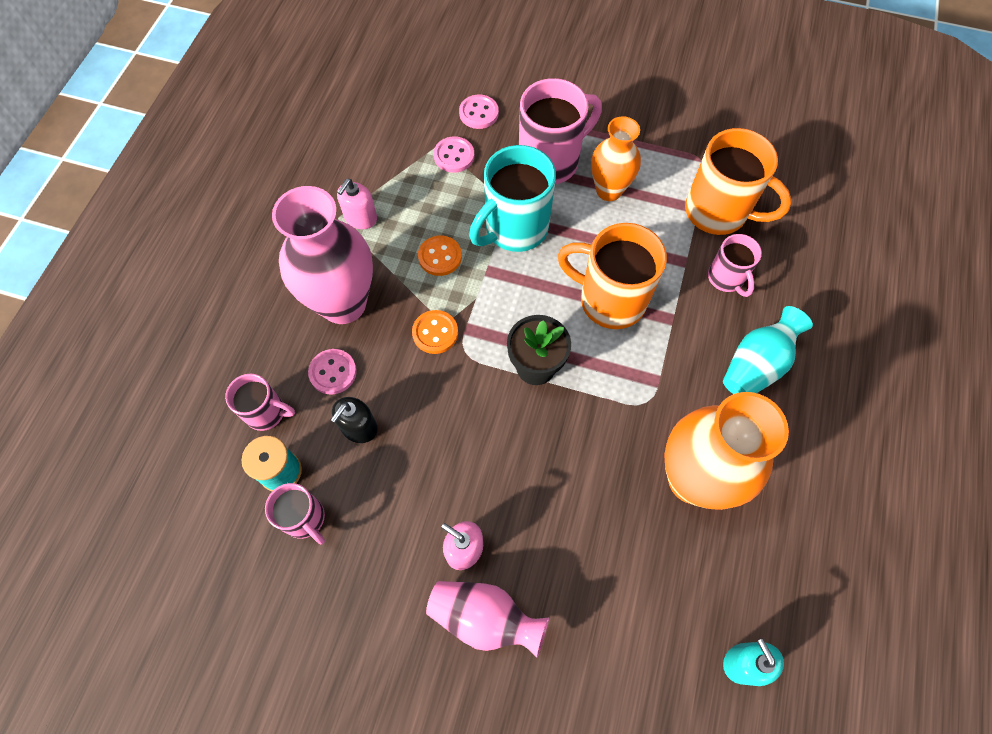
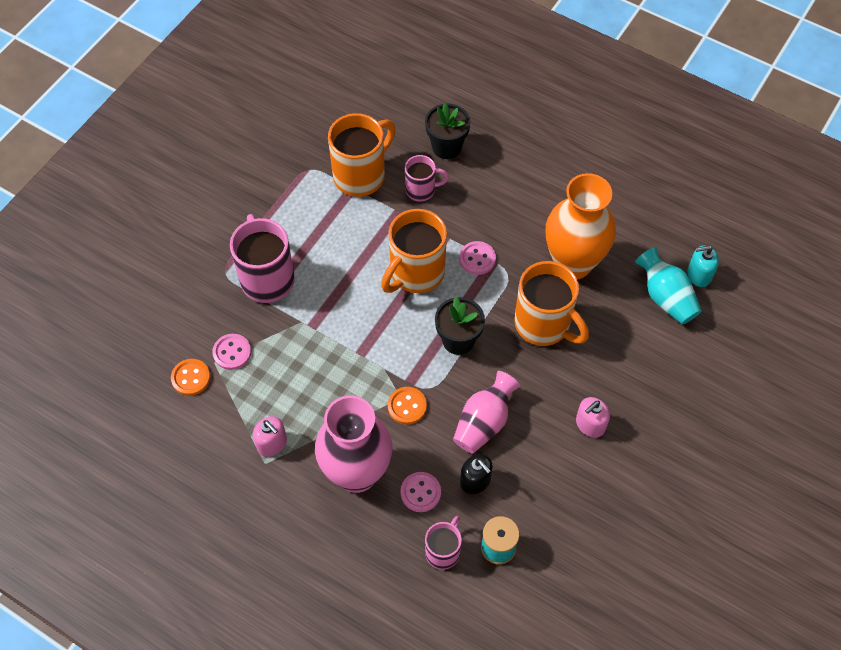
camera: 75 degrees left, 5 degrees down
(305, 519) = (542, 534): pink mug -> none
(440, 257) = (335, 387): orange button -> orange button (191, 378)
(479, 113) = (191, 321): pink button -> pink button (477, 259)
(484, 618) = (641, 422): pink vase -> pink vase (484, 422)
(514, 229) = (326, 323): turquoise mug -> none
(589, 461) = (544, 324): none -> orange mug
(609, 190) = (313, 244): orange vase -> none
(756, 365) = (497, 196): turquoise vase -> turquoise vase (665, 297)
(801, 290) = (446, 147): none -> black flower pot

